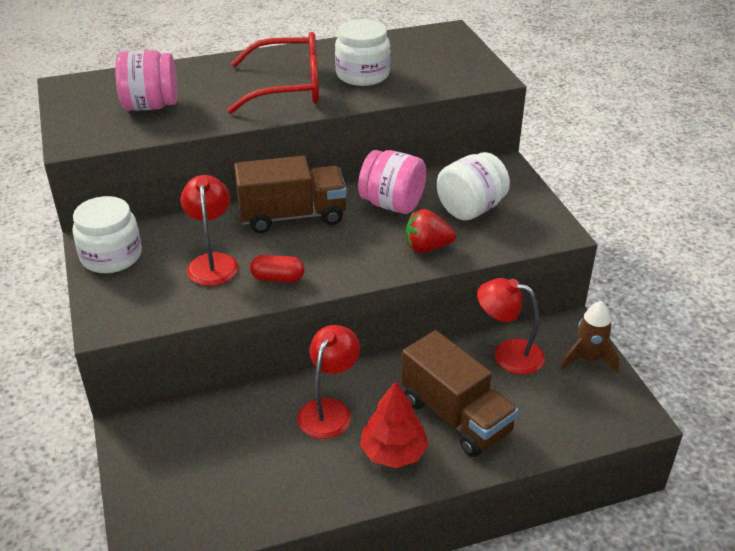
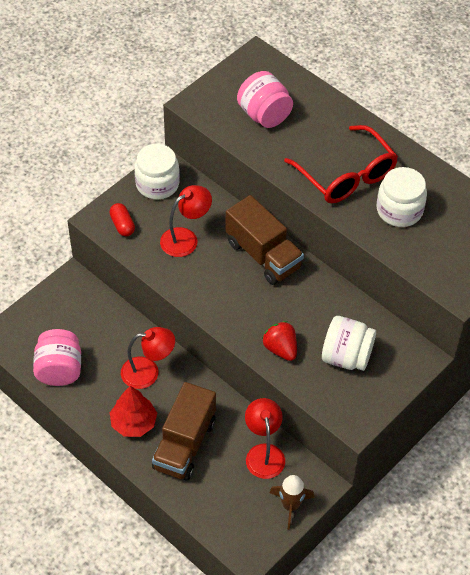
camera: 60 degrees right, 15 degrees up
(278, 278) = (192, 280): red capsule -> red capsule (122, 225)
(392, 204) = (318, 306): pink jar -> pink jar (59, 370)

